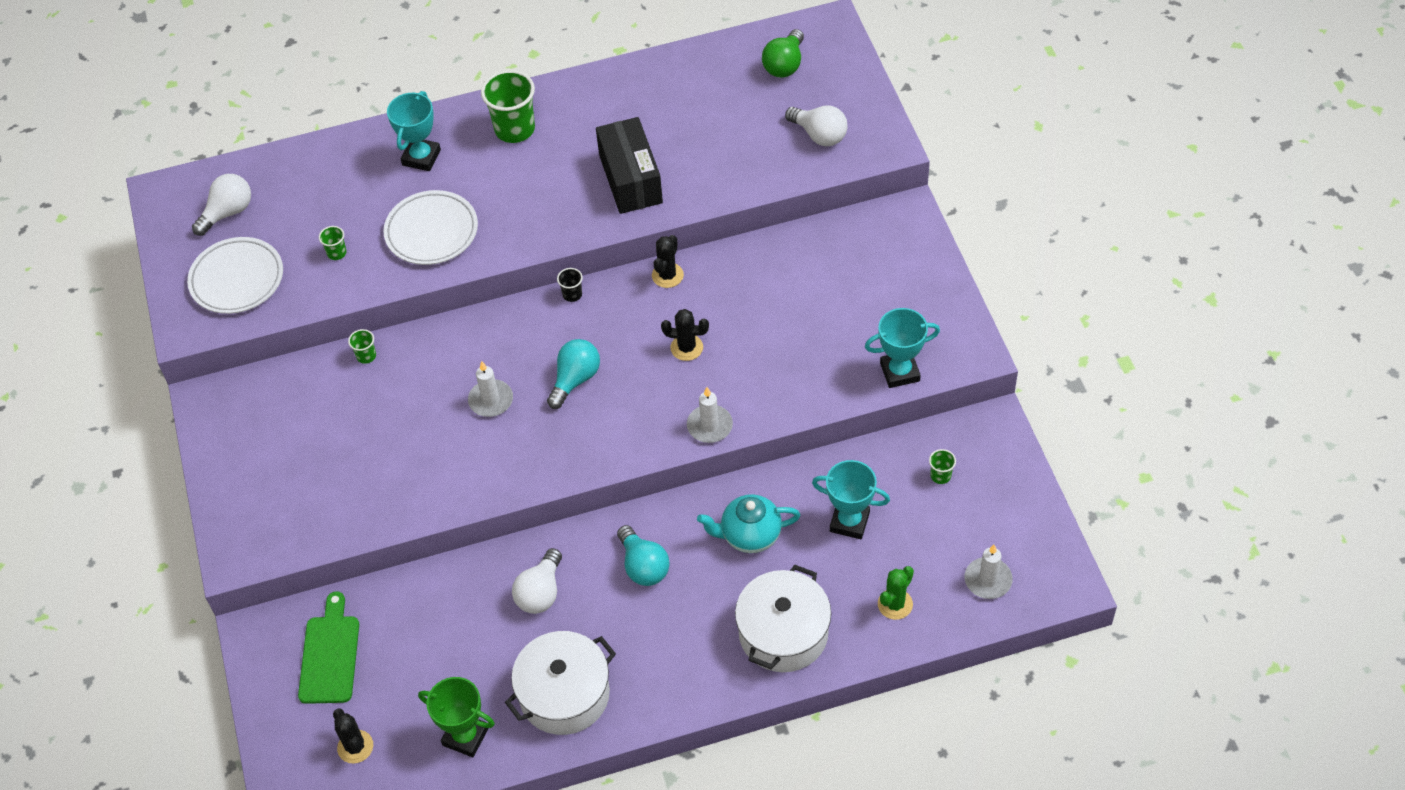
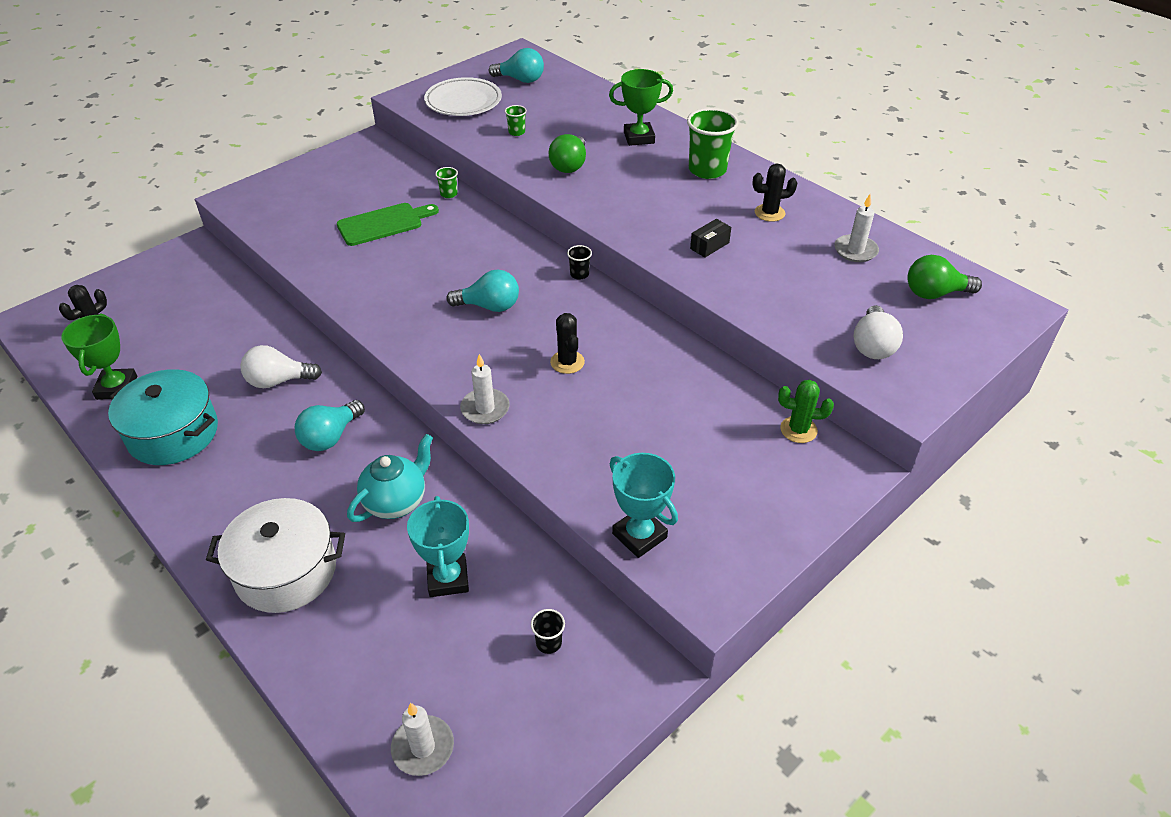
camera: 60 degrees right, 10 degrees down
(228, 212) = (520, 80): white light bulb -> turquoise light bulb
(330, 655) = (182, 288): green cutting board -> green cutting board (384, 224)
(421, 157) = (639, 138): turquoise trophy -> green trophy
(431, 231) = (569, 165): white plate -> green light bulb
(491, 400) = (440, 268): white candle -> white candle (855, 250)
(564, 694) = (173, 433): white pot -> turquoise pot
(630, 179) = (709, 246): black box -> black box, size x0.45
(667, 275) = (641, 322): black cactus -> black cactus (769, 213)
(750, 535) = (396, 502): turquoise teapot -> turquoise teapot turned 75 degrees clockwise
(895, 604) = (355, 660): green cactus -> green cactus (798, 430)
(940, 476) = (548, 643): green cup -> black cup

